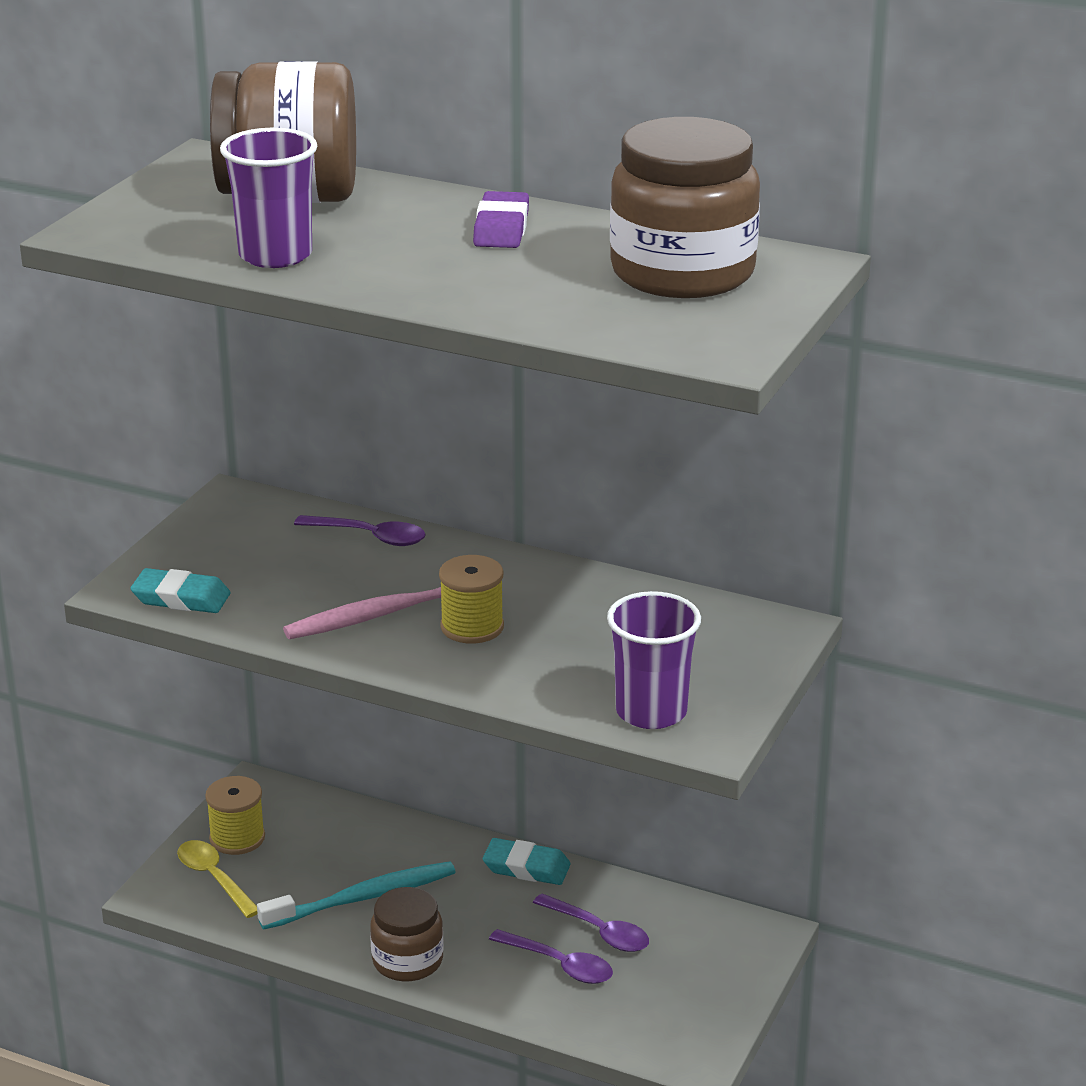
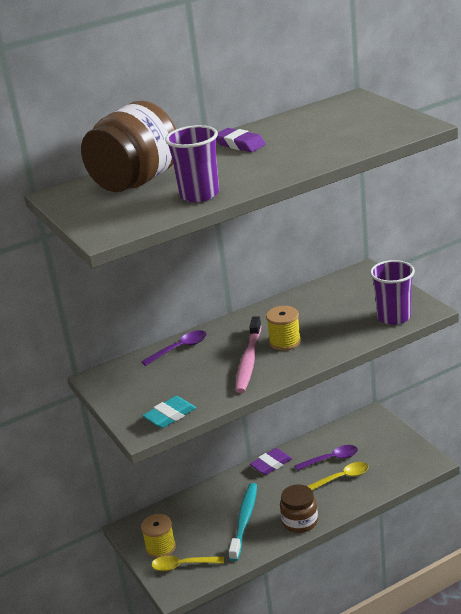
camera: 50 degrees left, 0 degrees up
(526, 867) = (271, 464): turquoise eraser -> purple eraser
(560, 965) = (342, 478): purple spoon -> yellow spoon
(682, 273) = (334, 119): brown jar -> none

